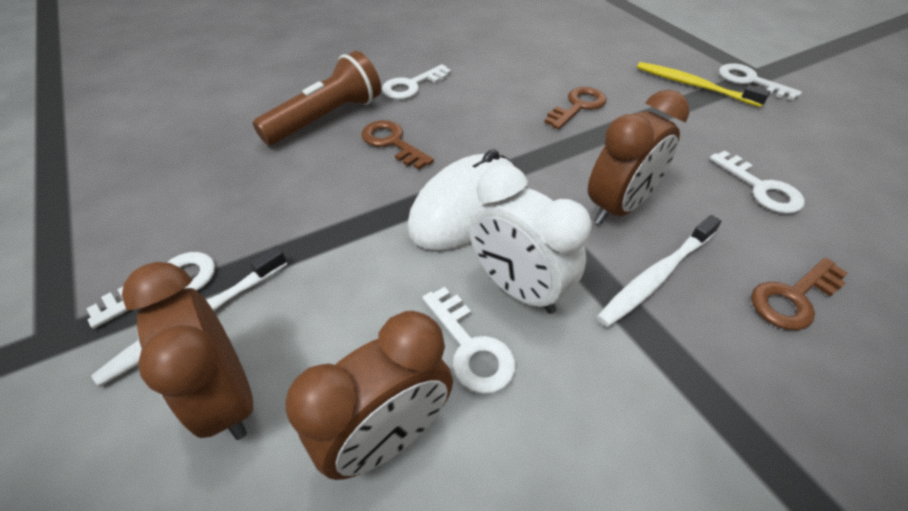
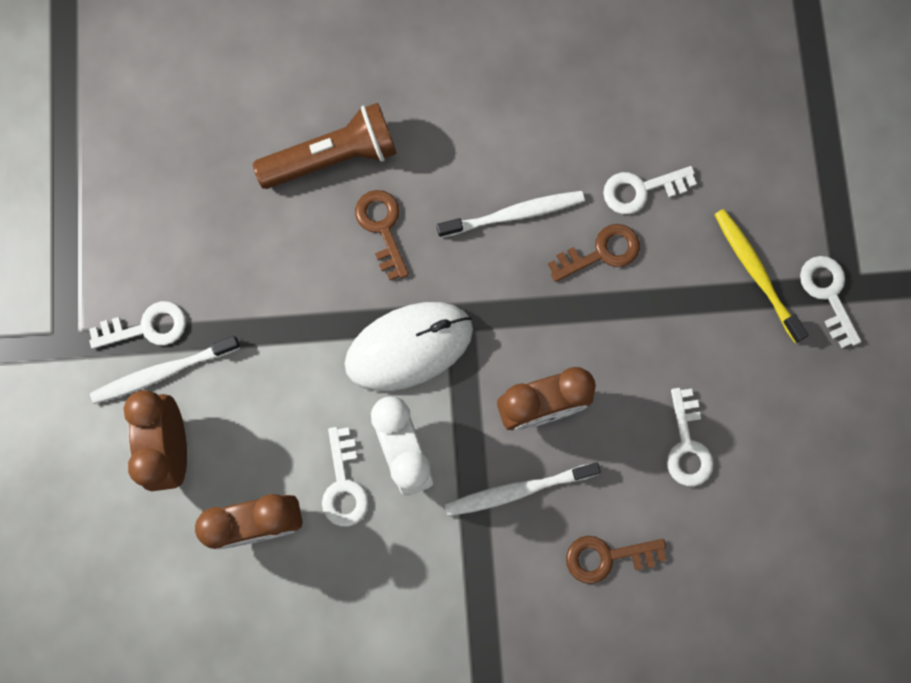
camera: 25 degrees right, 30 degrees up
(412, 85) = (444, 135): white key -> white key (641, 189)
(496, 106) = (514, 214): none -> white toothbrush

